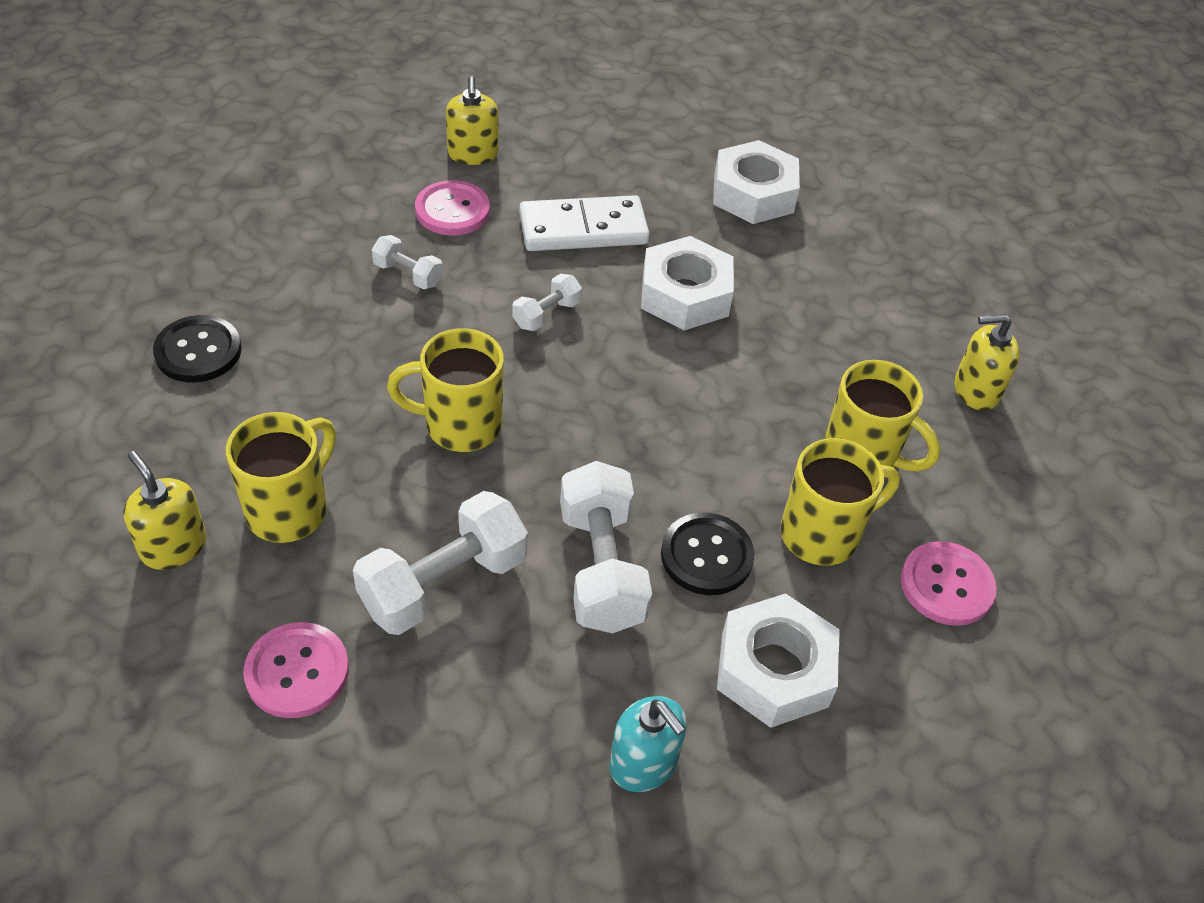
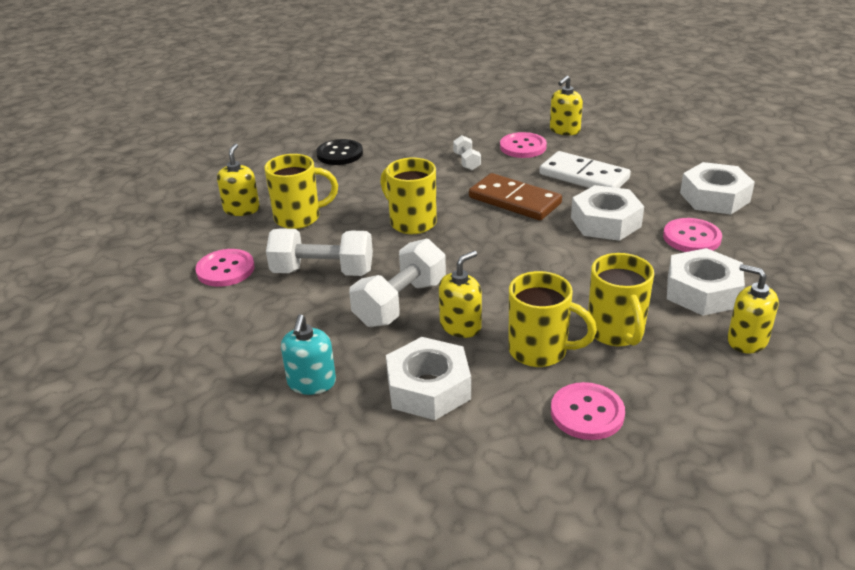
camera: 50 degrees right, 15 degrees down
(546, 314) = (514, 200): white dumbbell -> brown domino
(706, 556) = (460, 326): black button -> yellow soap dispenser
(792, 271) = (691, 237): none -> pink button
(878, 346) = (702, 291): none -> white nut

